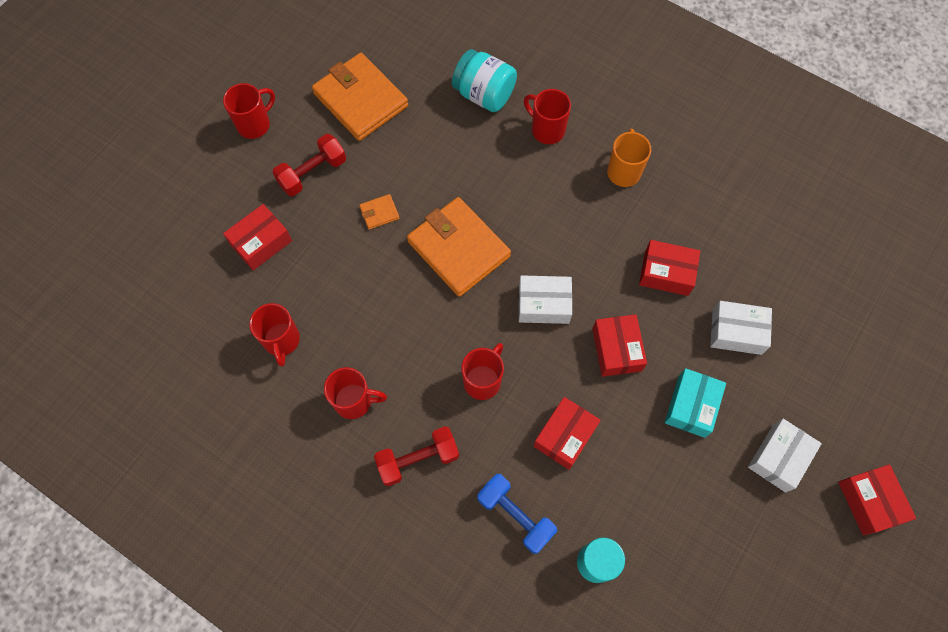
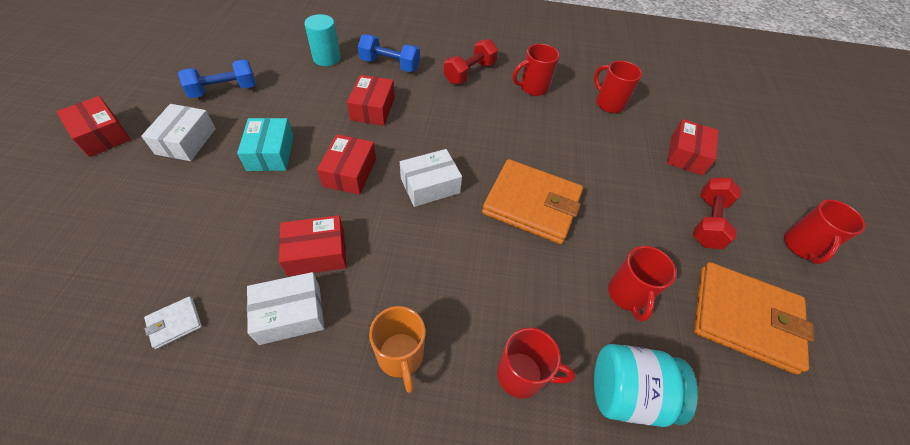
camera: 150 degrees right, 15 degrees down
(379, 213) = (621, 209): orange wallet -> none
(483, 380) = (452, 122): red mug -> red mug (627, 295)
(616, 349) = (349, 172): red box -> red box turned 45 degrees clockwise
(736, 332) = (230, 222): white box -> white box (290, 314)
(736, 537) = (224, 90): none -> blue dumbbell
(780, 254) = (175, 323): none -> white wallet

